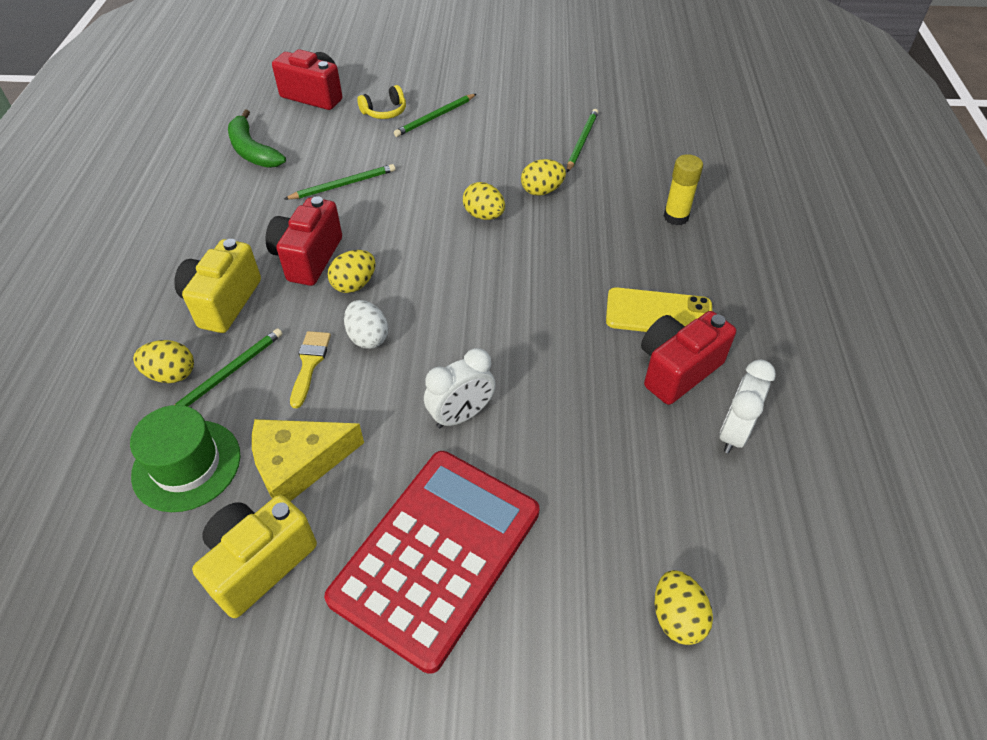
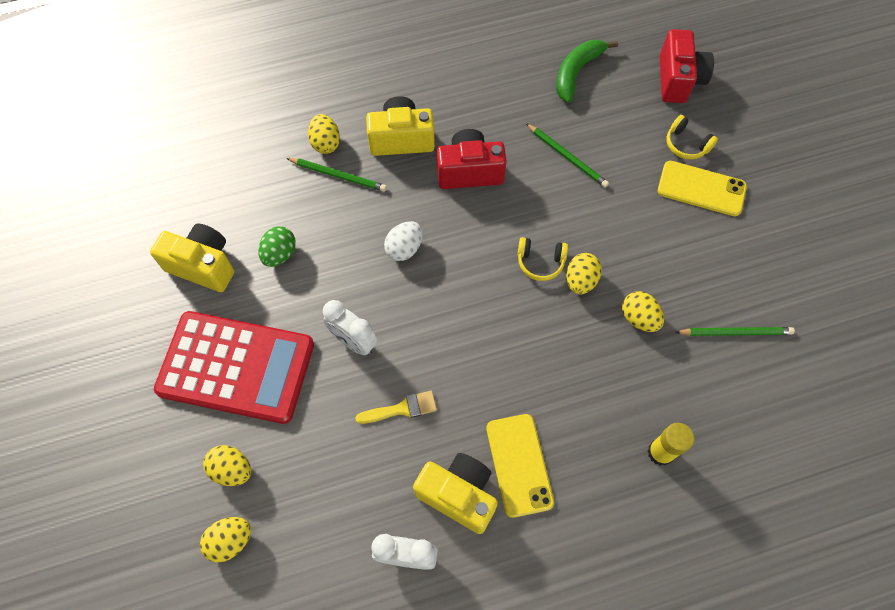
camera: 70 degrees right, 15 degrees up
(186, 465) = (259, 190): green hat -> none
(299, 464) = (280, 254): yellow cheese -> green egg
(309, 364) = (365, 221): yellow brush -> yellow brush (402, 409)
(354, 284) = (454, 216): yellow egg -> yellow egg (232, 469)
(435, 117) = (701, 189): green pencil -> yellow phone
(448, 236) = (540, 262): none -> yellow headphones
(677, 369) = (458, 495): red camera -> yellow camera

